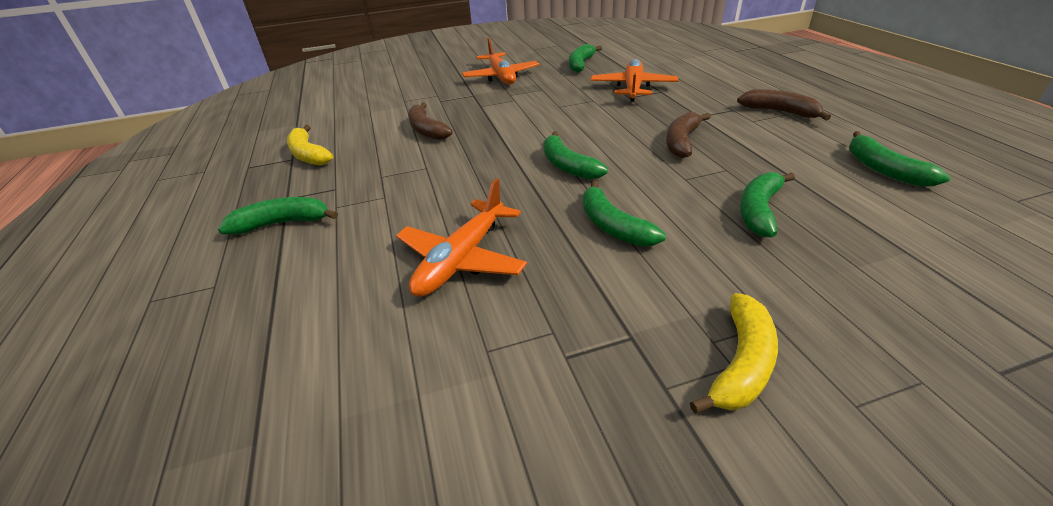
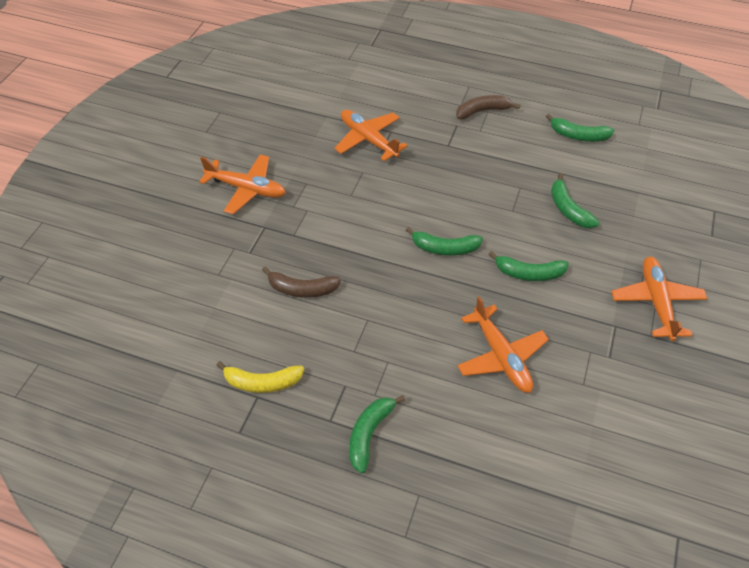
camera: 55 degrees left, 15 degrees up
(581, 64) = (285, 131): green banana -> none
(682, 142) = (471, 179): brown banana -> none
(741, 363) = (656, 302): yellow banana -> orange plane

